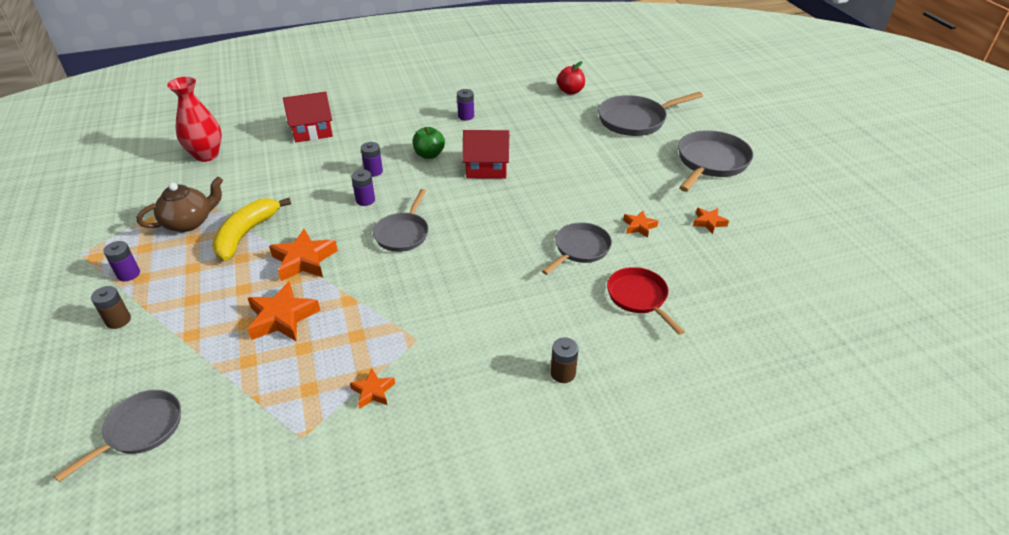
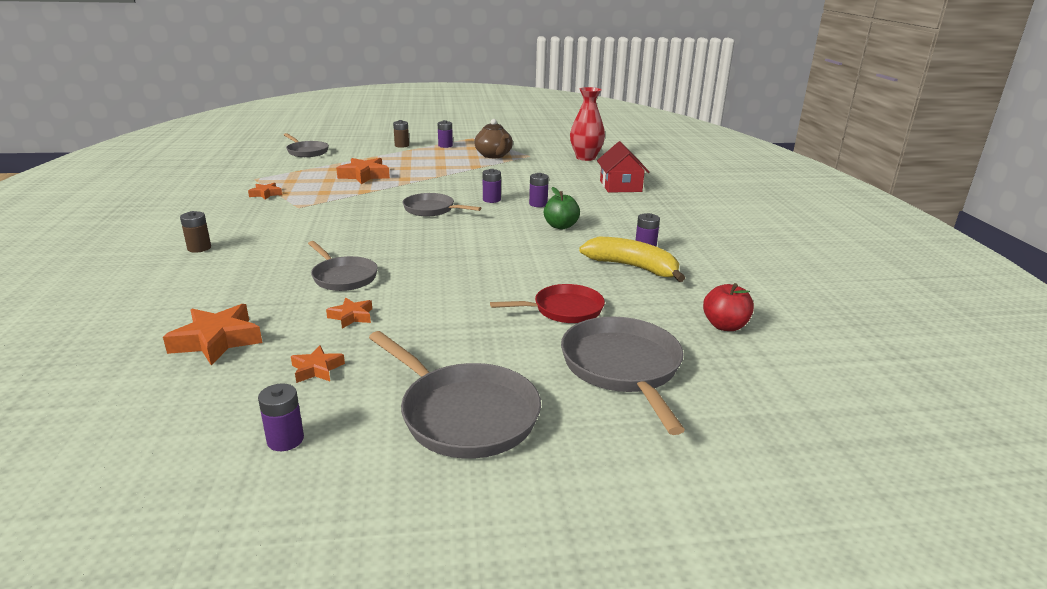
camera: 100 degrees right, 15 degrees down
(246, 234) = (468, 168): yellow banana -> yellow banana (633, 267)
(304, 260) = (422, 181): orange star -> orange star (217, 340)
(486, 168) = (523, 249): red house -> none
(639, 297) = (240, 294): red pan -> red pan (563, 310)
(774, 213) = (285, 440): none -> purple battery

